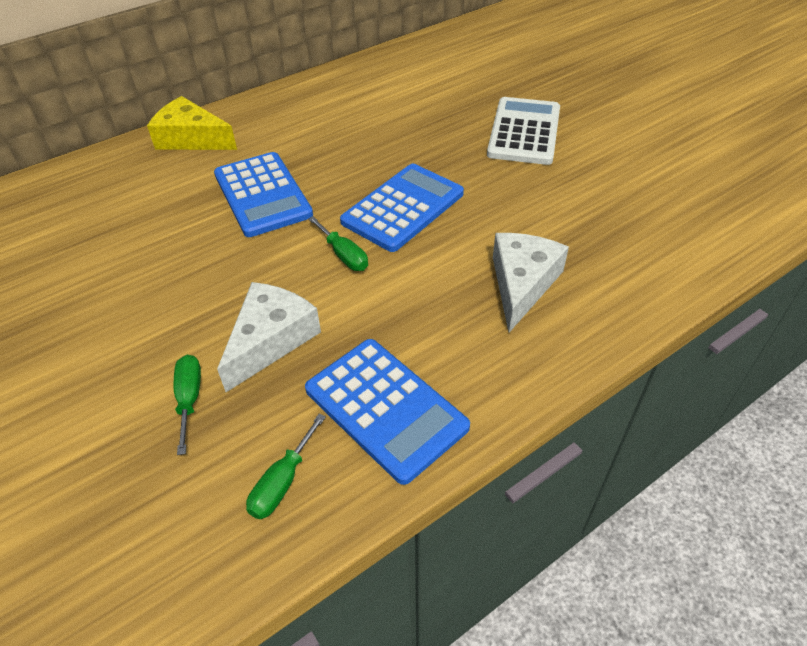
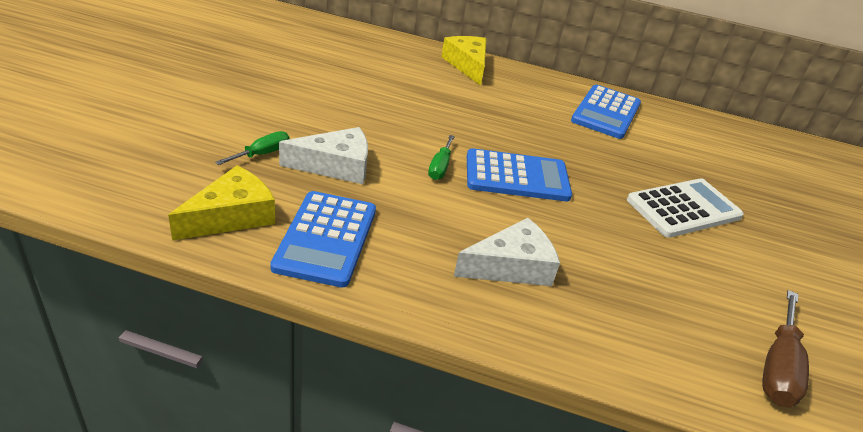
camera: 45 degrees right, 10 degrees down
(262, 195) = (453, 112): blue calculator -> blue calculator (606, 112)
(282, 482) = (232, 216): green screwdriver -> yellow cheese
(720, 196) = (778, 367): none -> brown screwdriver

